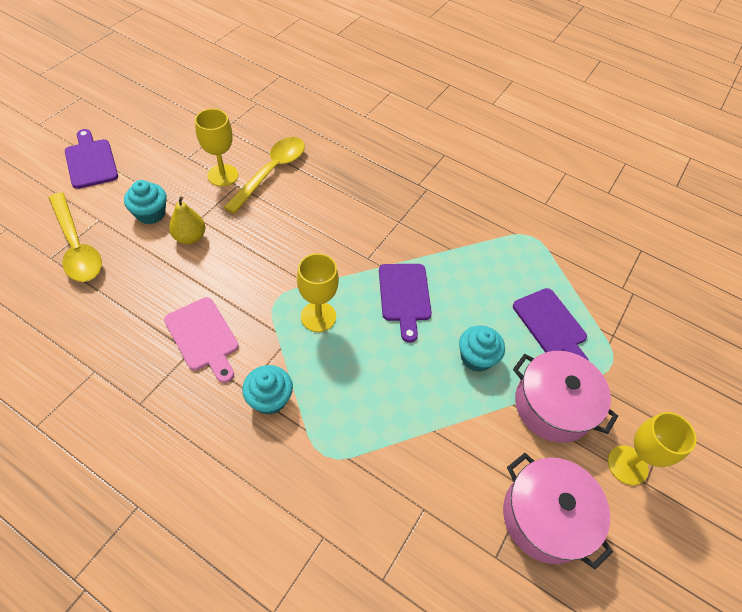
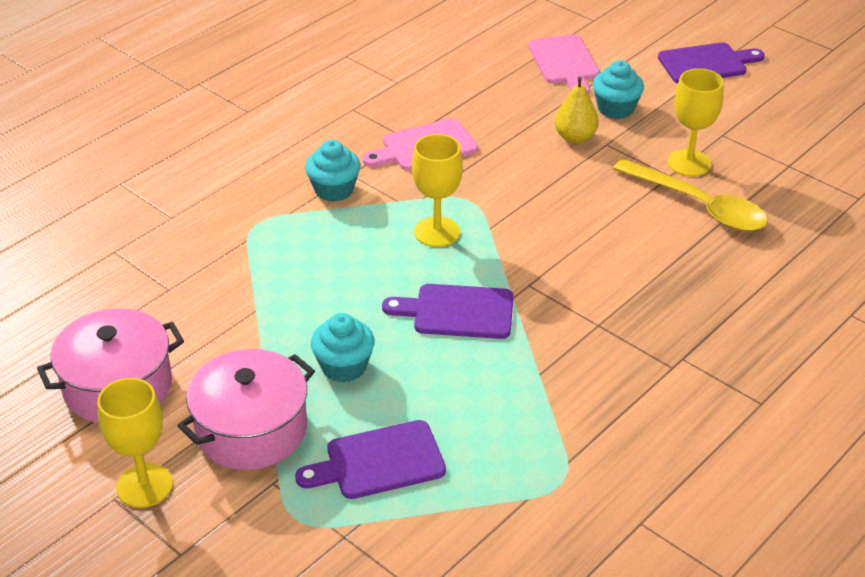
camera: 105 degrees right, 15 degrees down
(77, 246) = (564, 63): yellow spoon -> pink cutting board

